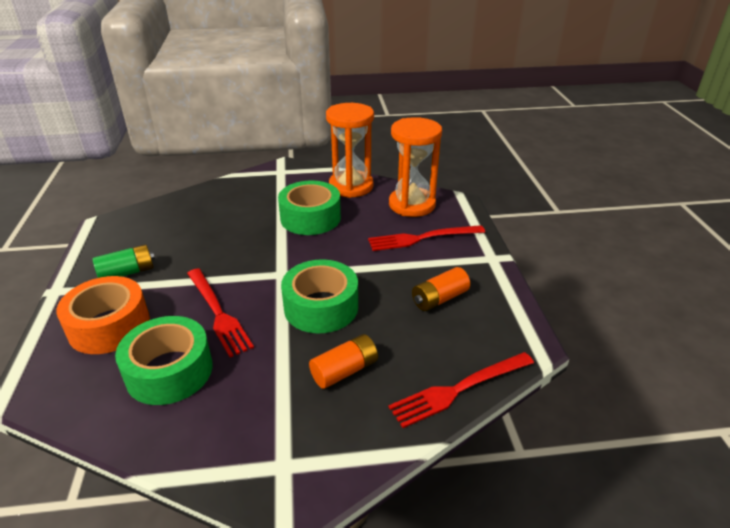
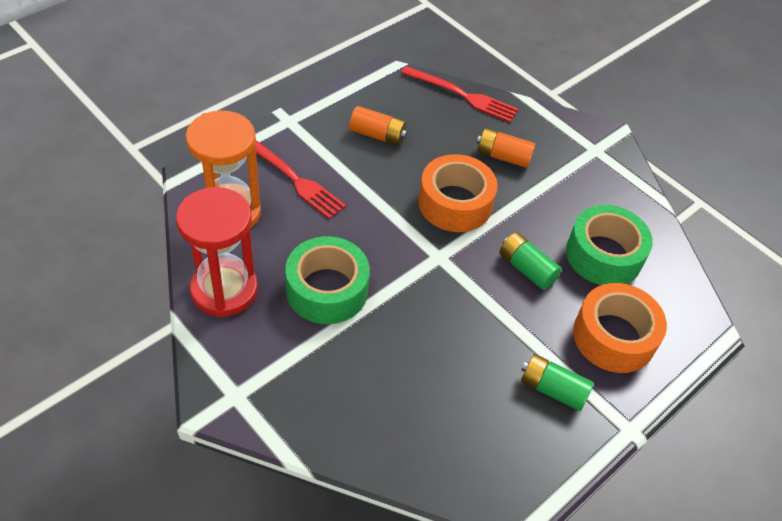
camera: 130 degrees left, 15 degrees up
(218, 313) = (526, 269): red fork -> green battery
(321, 307) = (455, 203): green tape -> orange tape
(351, 186) = (224, 290): orange hourglass -> red hourglass

